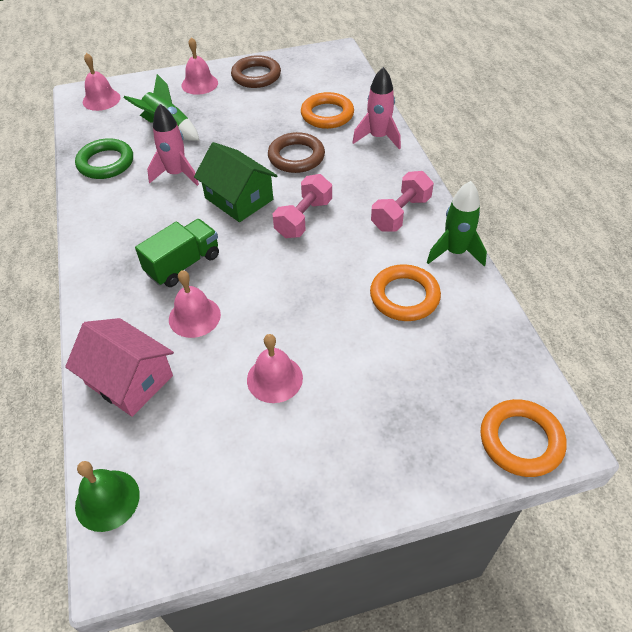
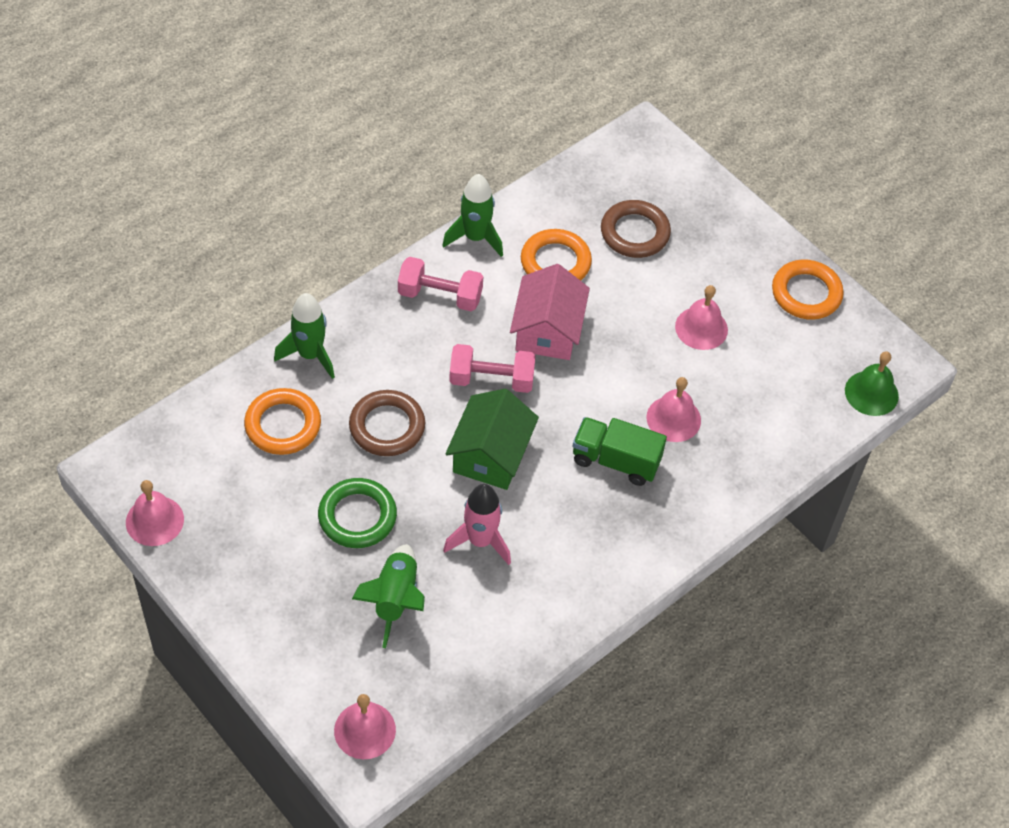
camera: 120 degrees left, 5 degrees up
(106, 163) = (498, 636): green ring -> green ring (357, 516)
(129, 379) = (768, 435): pink house -> pink house (547, 330)
(199, 84) = (270, 614): pink bell -> pink bell (154, 520)
(256, 76) = (220, 548): brown ring -> brown ring (635, 233)
(378, 138) = (310, 355): pink rocket -> green rocket
(521, 440) = (660, 155): orange ring -> orange ring (806, 293)

